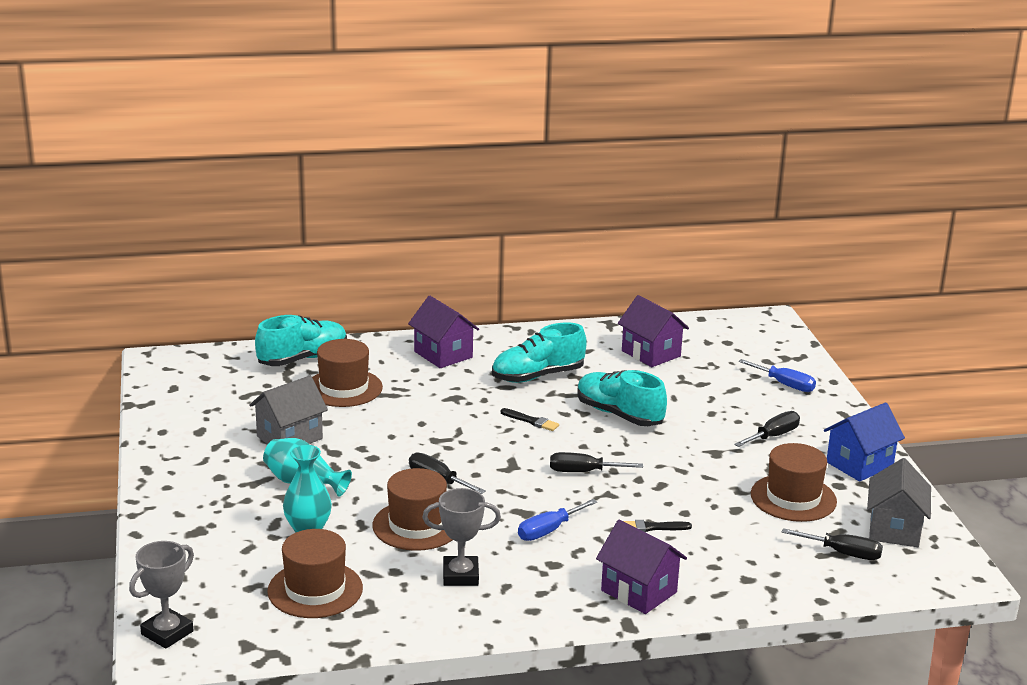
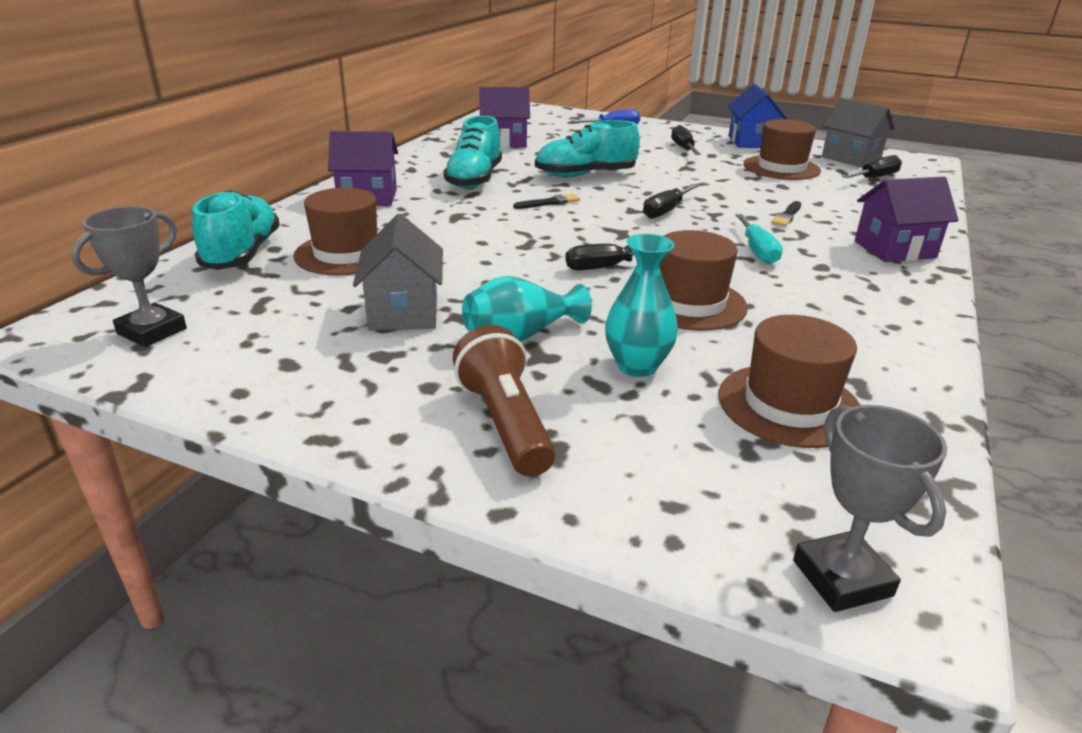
camera: 55 degrees left, 5 degrees up
(207, 510) = (505, 423): none -> brown flashlight
(460, 575) = (814, 312): grey trophy -> grey trophy (152, 331)
(548, 531) = (757, 251): blue screwdriver -> turquoise screwdriver

